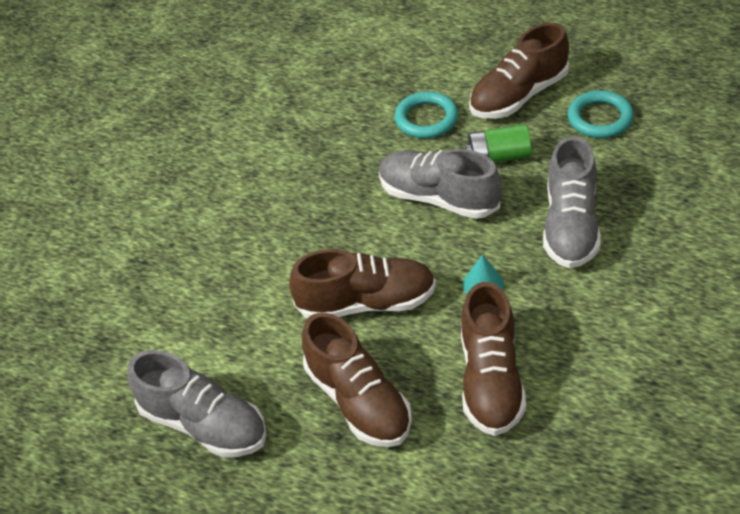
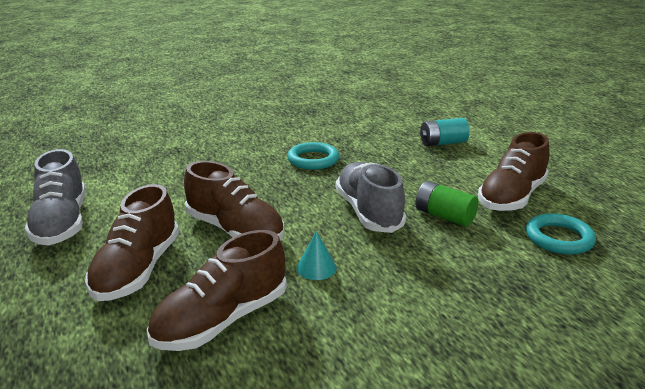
camera: 40 degrees right, 20 degrees down
(380, 63) = (443, 143): none -> turquoise battery
(426, 119) = (428, 176): turquoise ring -> turquoise ring (313, 160)
(518, 95) = (511, 197): brown shoe -> brown shoe turned 60 degrees counterclockwise
(570, 226) = (434, 279): grey shoe -> none

